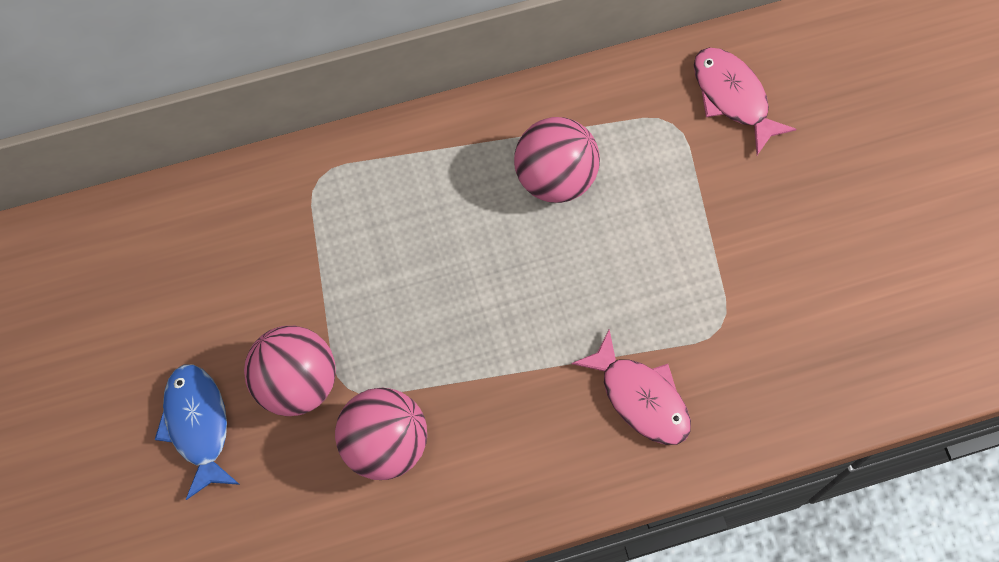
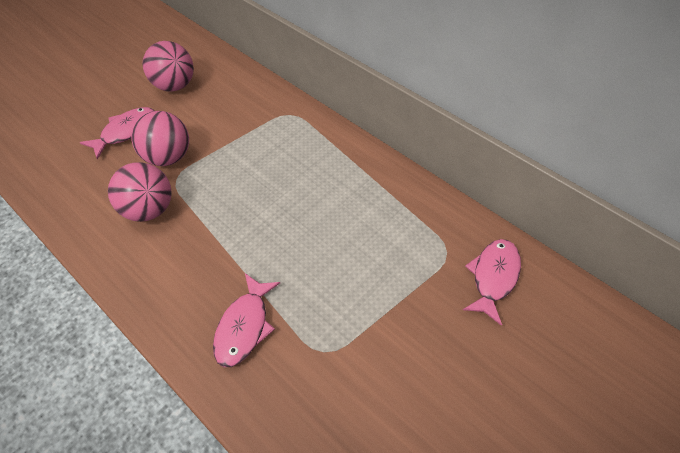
camera: 60 degrees right, 15 degrees down
(197, 425) = (126, 132): blue fish -> pink fish
(555, 177) = (364, 210): pink ball -> pink ball (175, 85)

